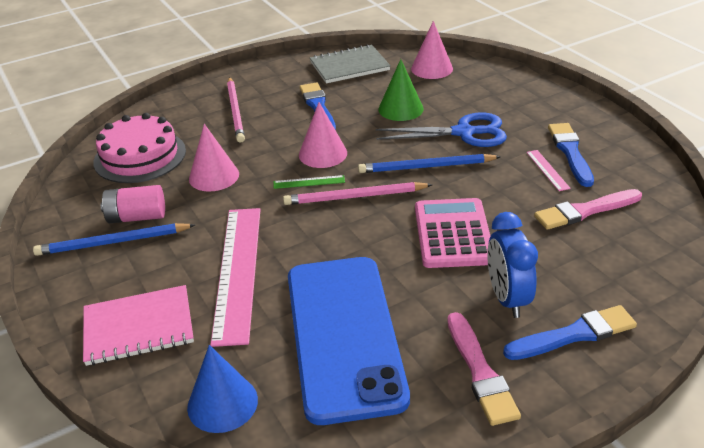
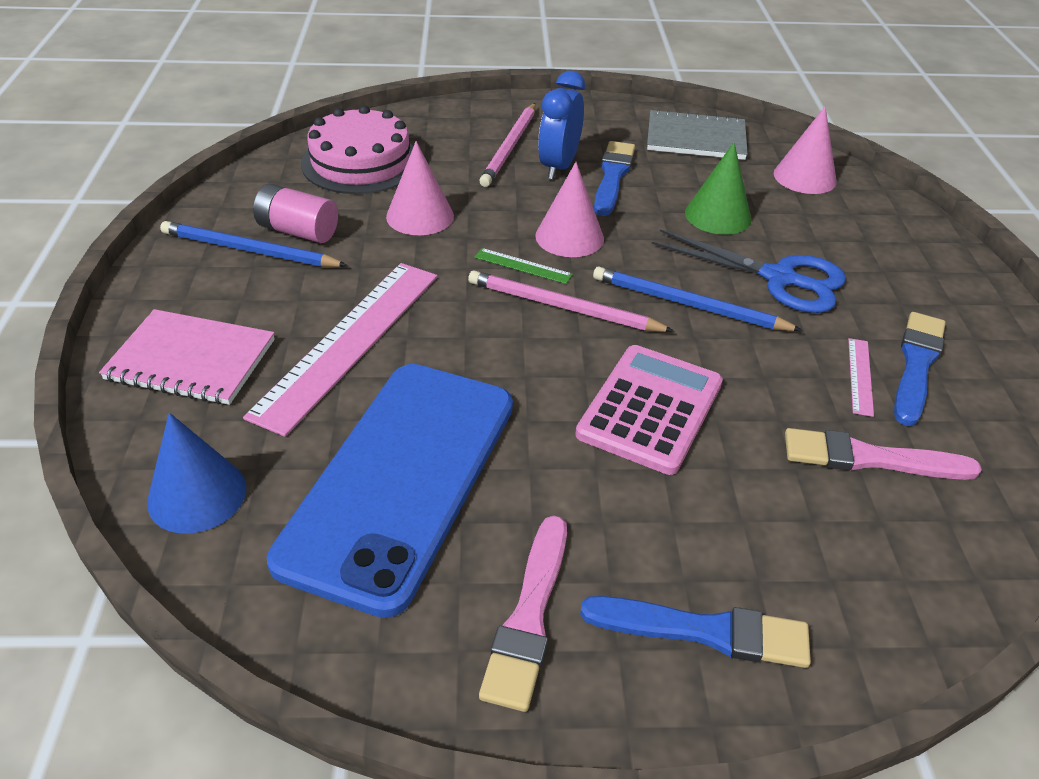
camera: 25 degrees right, 5 degrees up
(507, 298) = (651, 532): blue clock -> blue clock (558, 167)

